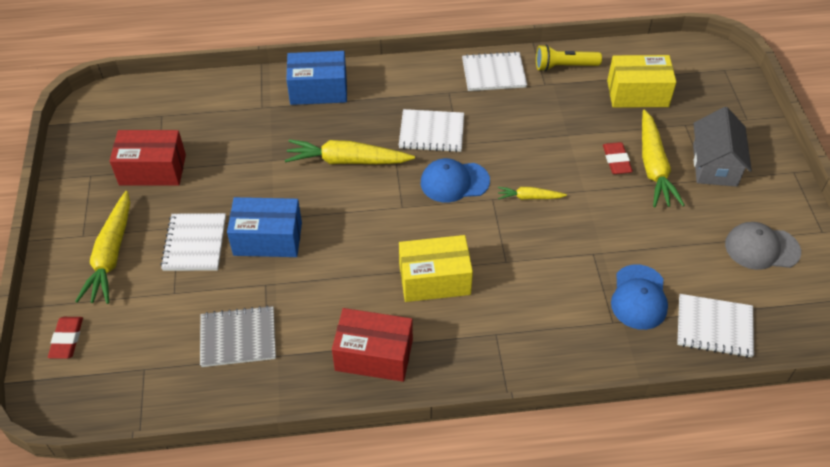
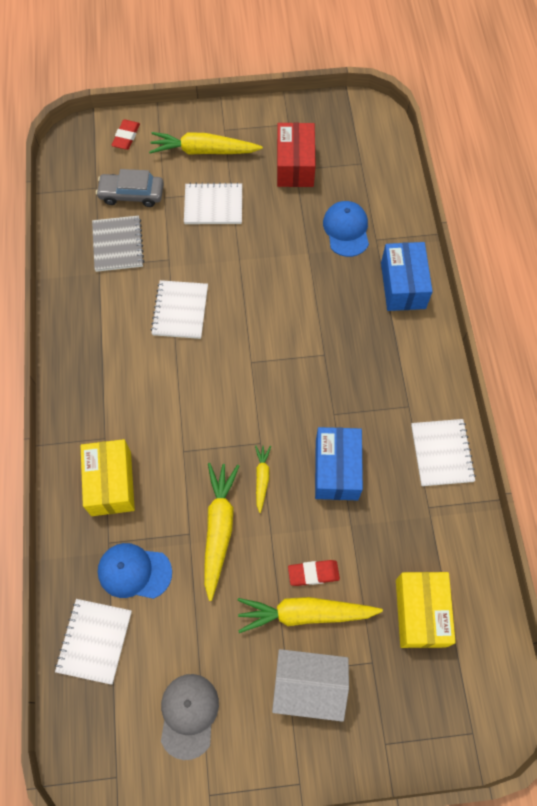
camera: 90 degrees right, 15 degrees up
(67, 339) = (126, 137): red eraser -> red eraser turned 75 degrees counterclockwise
(163, 327) = (131, 194): none -> grey car
(268, 239) = (216, 257): blue box -> blue box (336, 469)
(347, 161) = (308, 314): yellow carrot -> yellow carrot (219, 528)
(374, 355) = (92, 342): red box -> none
(431, 132) = (348, 388): white notebook -> white notebook (180, 310)
(434, 280) = (166, 389): yellow box -> yellow box (111, 483)
(454, 182) = (282, 408): blue cap -> blue cap (346, 230)
(564, 66) = (460, 532): yellow flashlight -> none
(714, 165) = (309, 686): grey house -> white house

